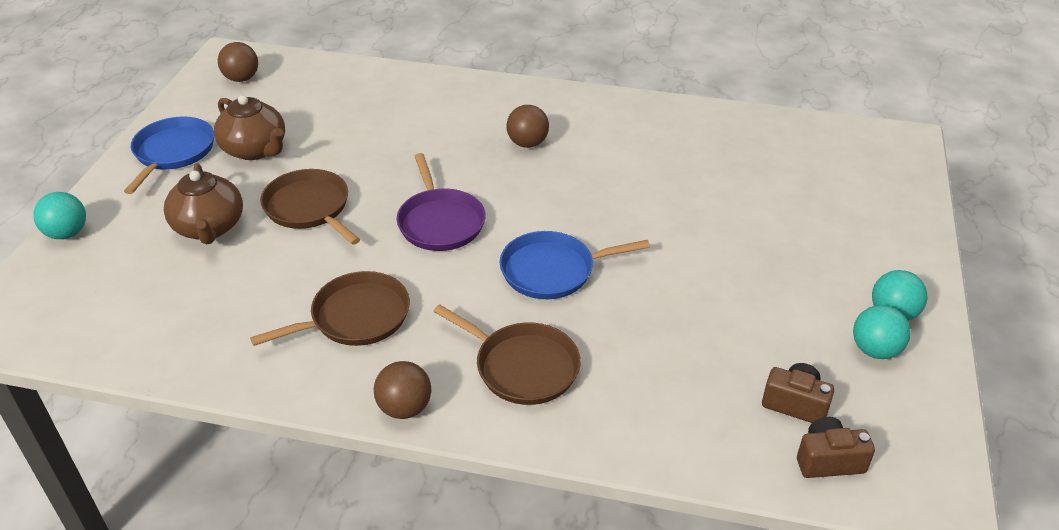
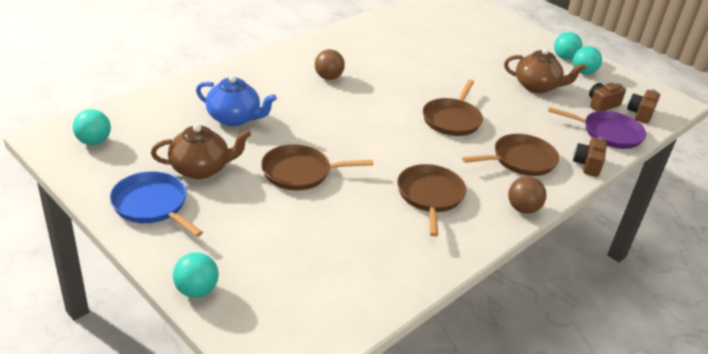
camera: 60 degrees left, 5 degrees down
(209, 227) = (272, 220): brown teapot -> brown teapot (537, 86)
(241, 78) = (94, 142): brown ball -> turquoise ball
(366, 126) = (234, 118): none -> blue teapot
(440, 222) = (371, 134): purple pan -> purple pan (608, 133)
(552, 270) = (452, 119): blue pan -> brown pan
(588, 440) = (587, 165): none -> brown camera

